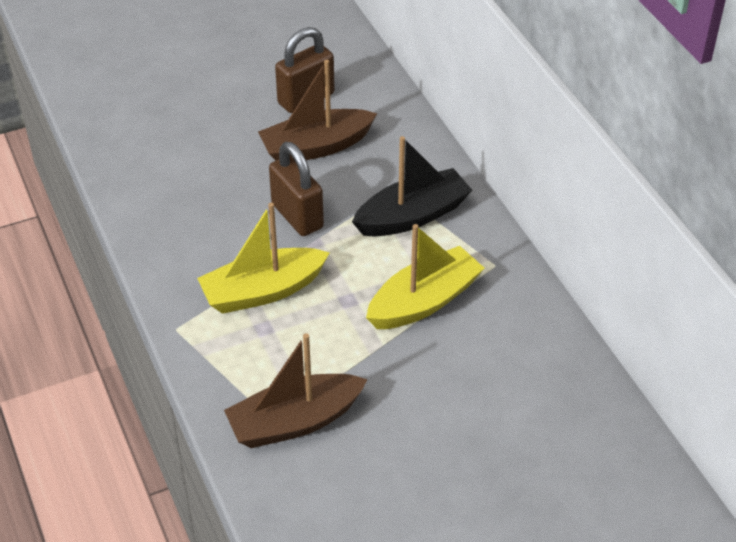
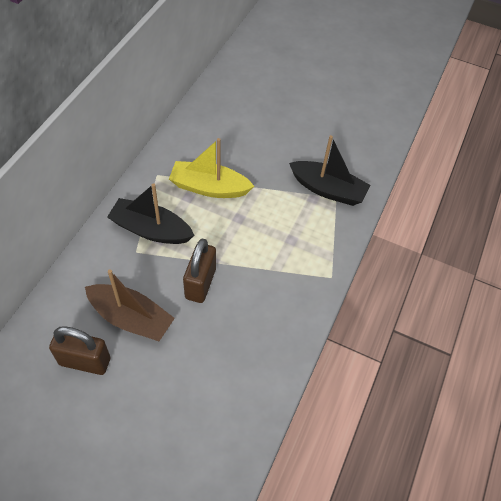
camera: 135 degrees left, 10 degrees up
(263, 291) = (269, 258): yellow boat -> none
(294, 421) = (328, 190): brown boat -> black boat

